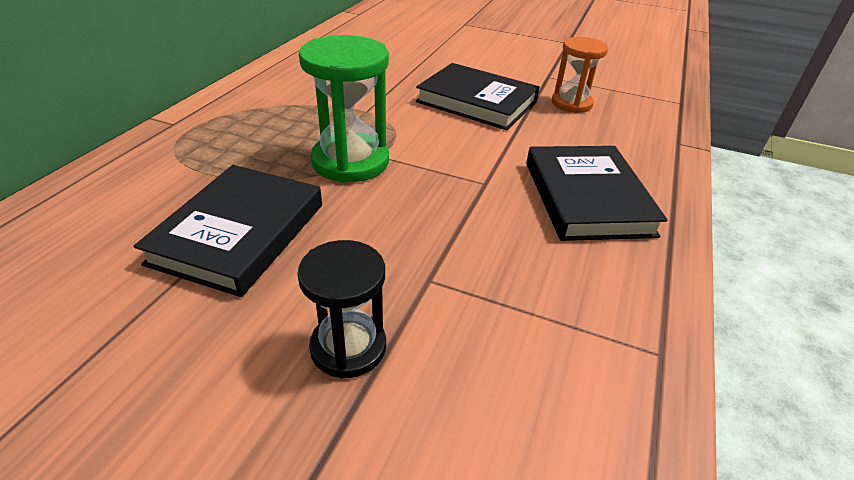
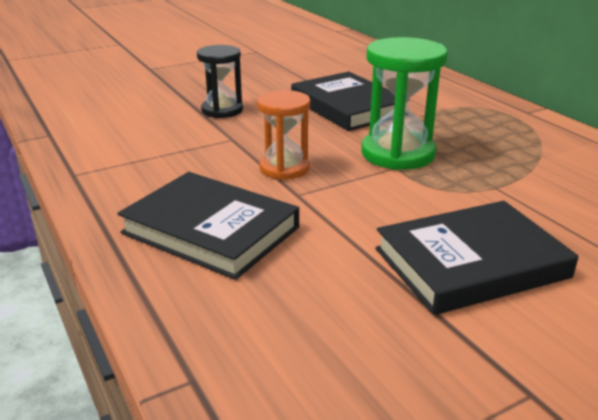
camera: 130 degrees right, 10 degrees down
(571, 103) = (401, 349): orange hourglass -> orange hourglass (284, 168)

